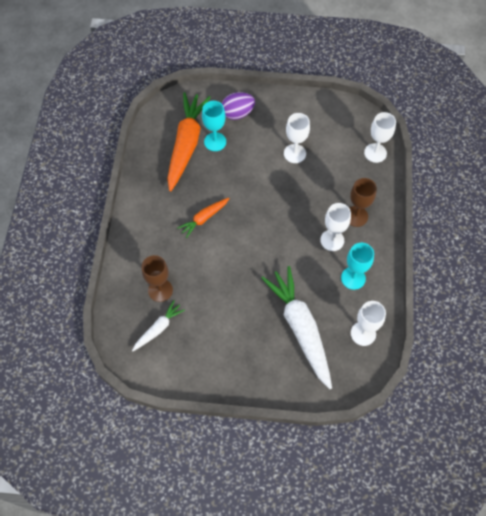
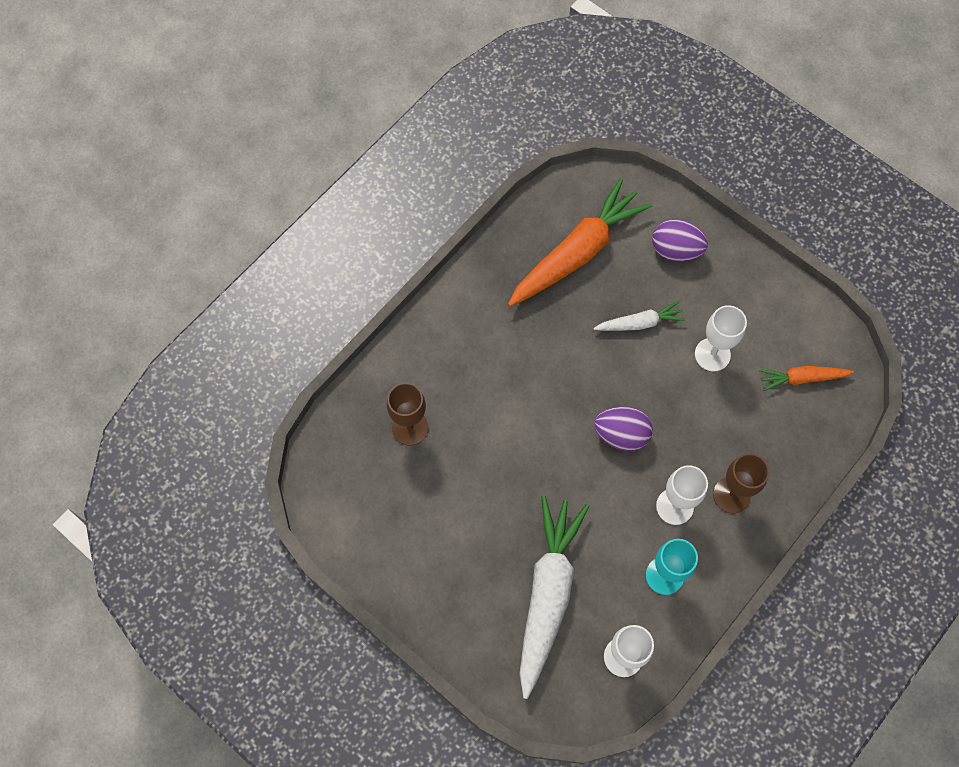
camera: 35 degrees right, 5 degrees up
(158, 328) = (375, 475): white carrot -> white carrot (640, 323)
(204, 218) = (529, 368): orange carrot -> orange carrot (802, 378)
(215, 142) = (617, 272): turquoise goblet -> none
(278, 222) = (621, 434): none -> purple egg
(375, 153) = (825, 423): white goblet -> none

